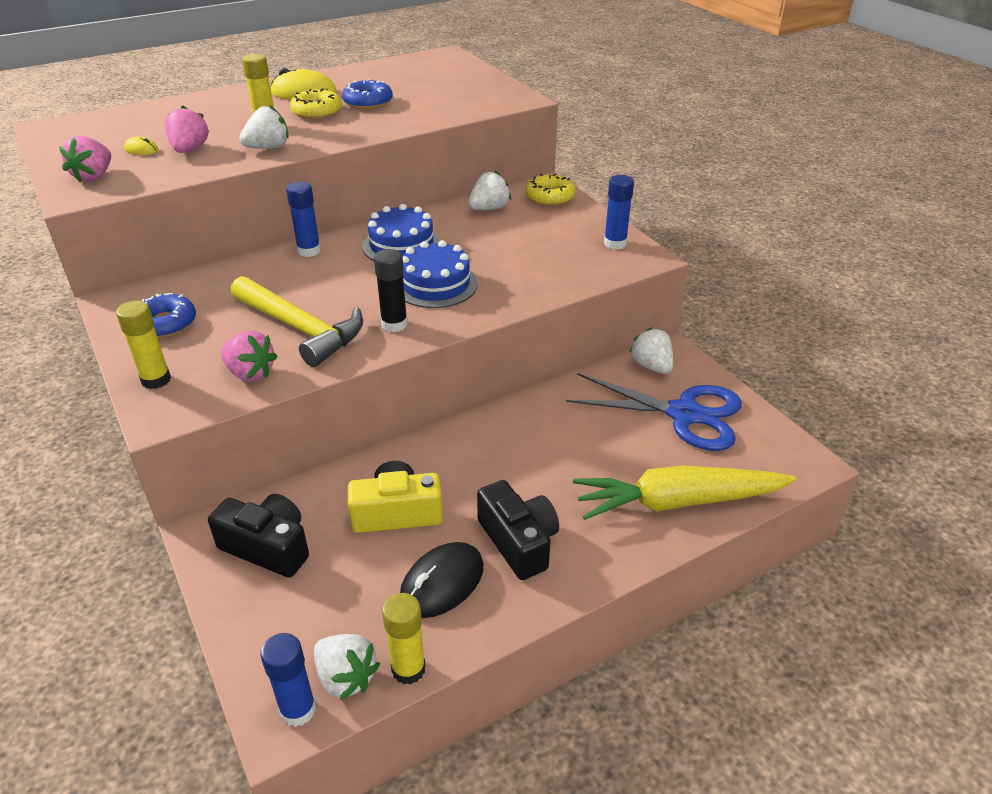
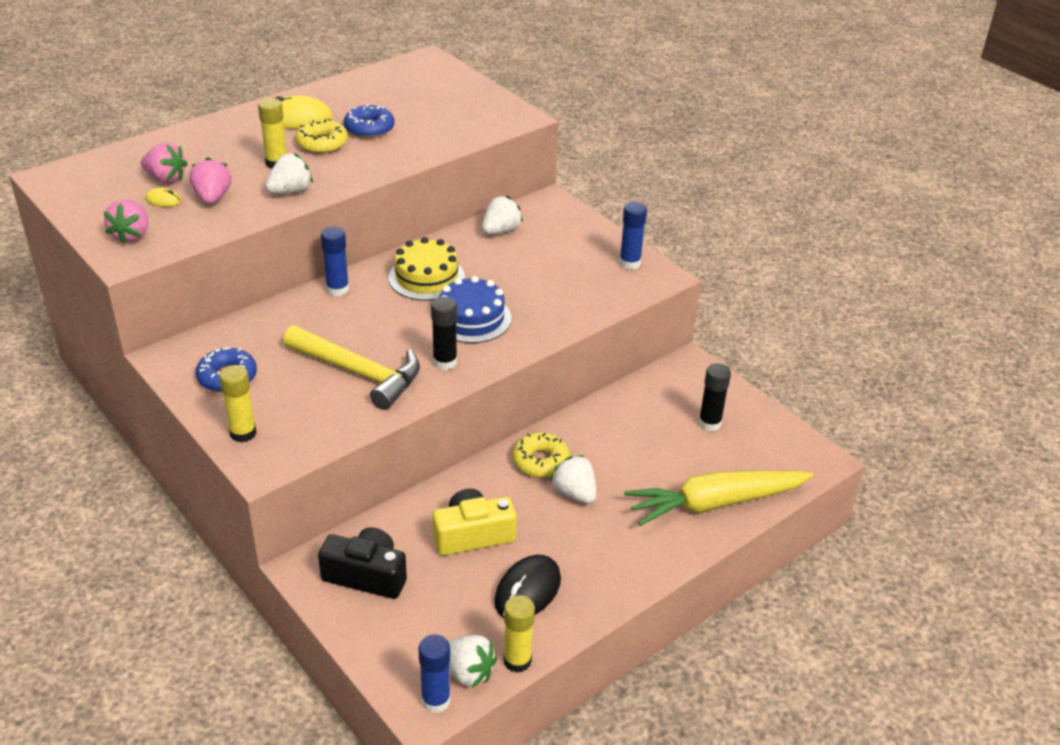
camera: 10 degrees left, 0 degrees up
(250, 373) = (328, 420): pink strawberry -> pink strawberry (166, 178)
(401, 245) = (426, 277): blue cake -> yellow cake
(519, 541) = (585, 550): black camera -> none
(550, 197) = (557, 214): yellow donut -> yellow donut (540, 461)
(651, 366) = (673, 378): white strawberry -> white strawberry (574, 493)
(684, 414) = (709, 423): blue scissors -> black glue stick

